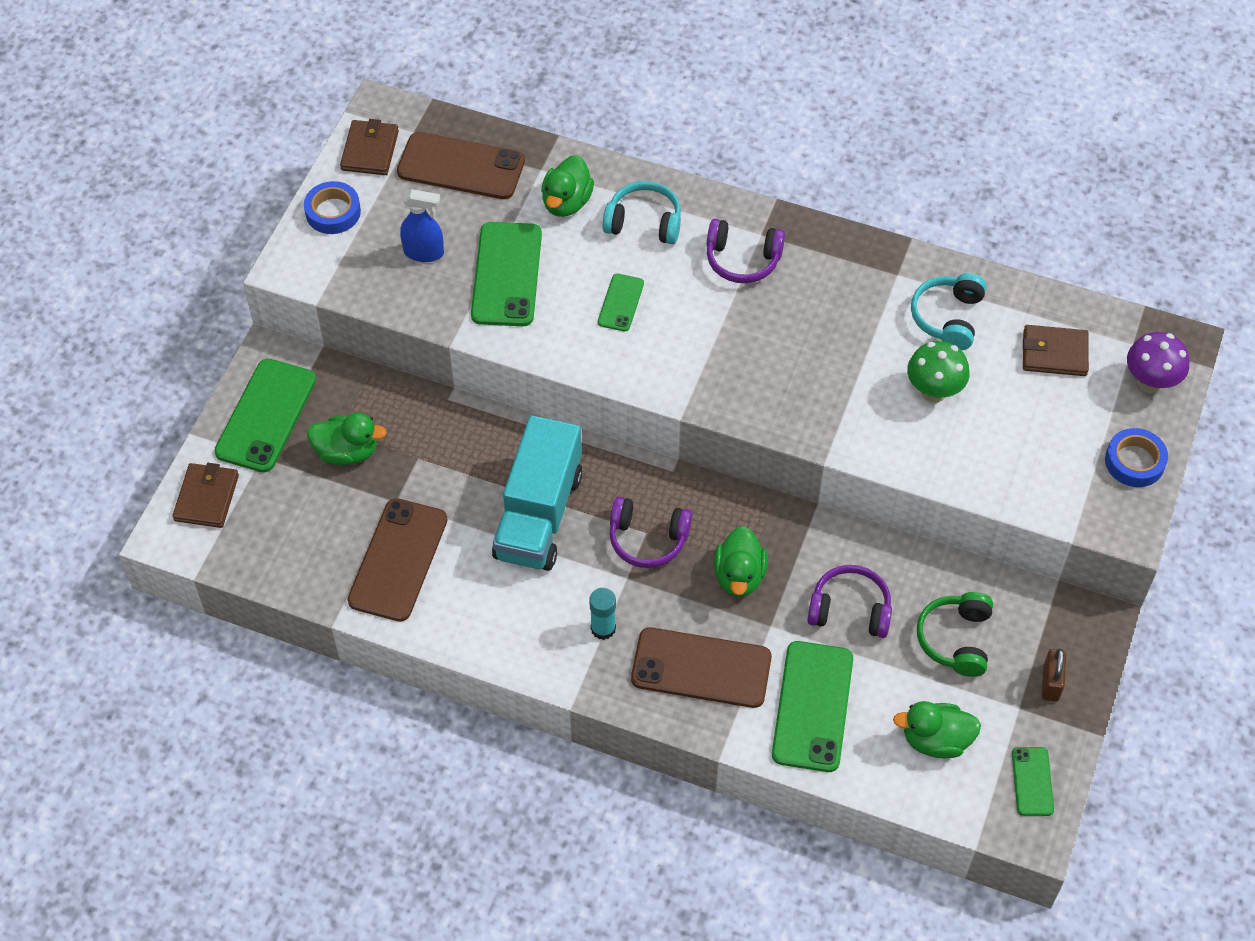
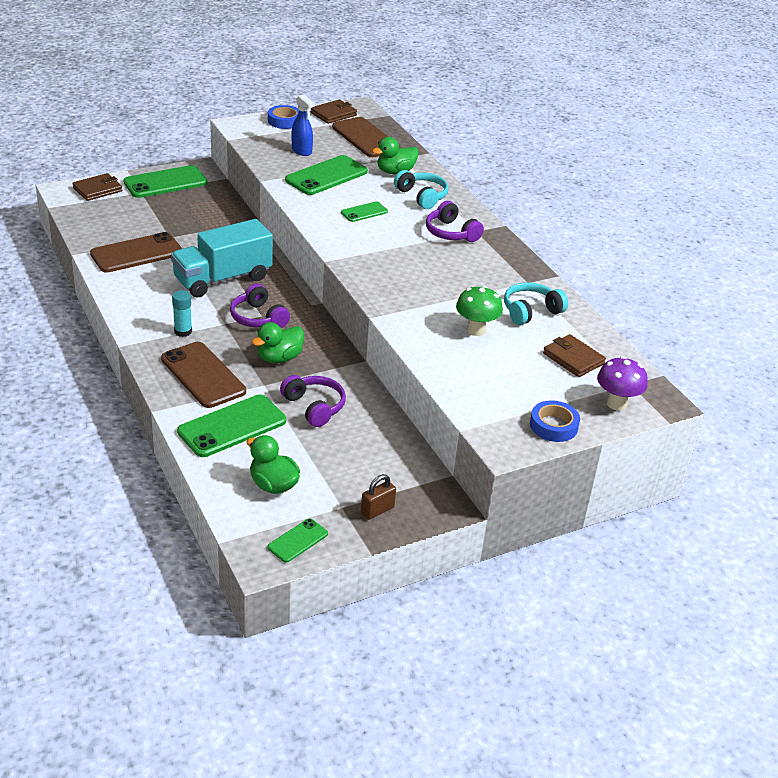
camera: 40 degrees right, 20 degrees down
(347, 452) = (178, 211): green duck -> none
(956, 639) = (352, 456): green headphones -> none

